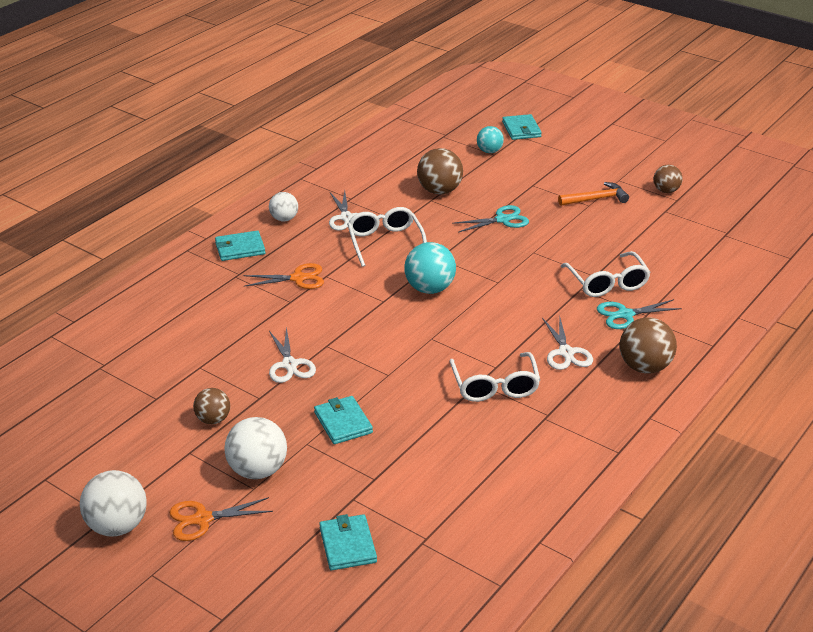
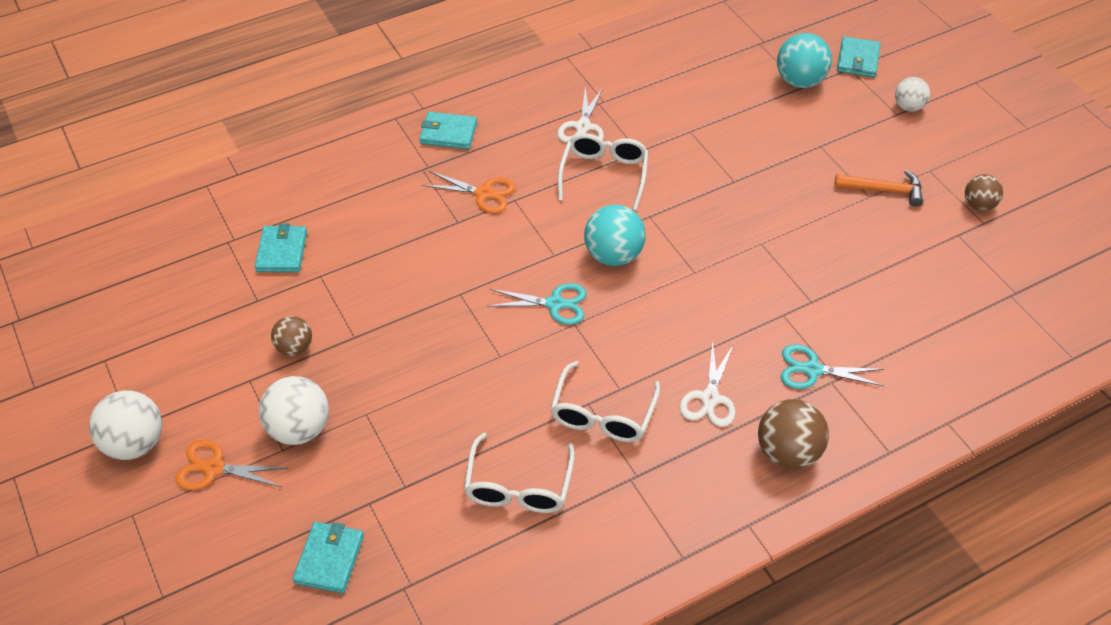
camera: 25 degrees right, 15 degrees up
(284, 219) = (516, 107): white ball -> white ball (908, 107)
(289, 365) = (408, 305): white scissors -> none
(343, 422) = (417, 401): turquoise wallet -> turquoise wallet (282, 251)
(439, 191) = (707, 121): brown ball -> none
(489, 151) = (800, 81): turquoise ball -> turquoise ball, size x1.61
(502, 220) = (754, 185): turquoise scissors -> turquoise scissors (555, 304)
(607, 283) = (820, 316): white glasses -> white glasses (519, 485)

